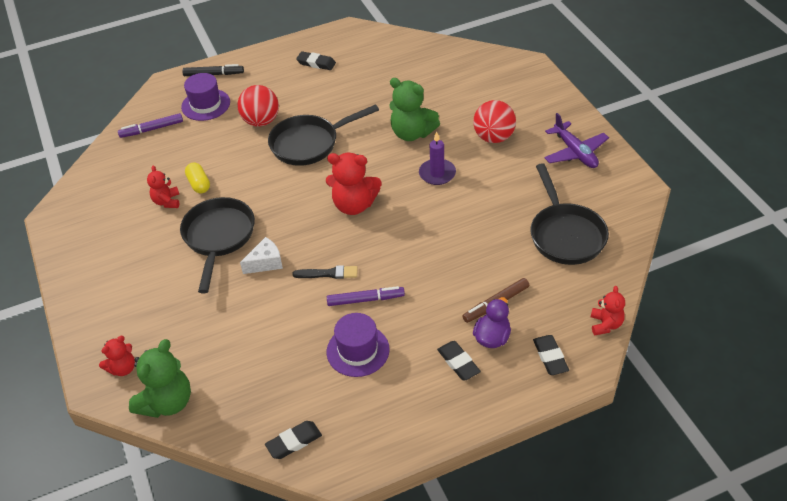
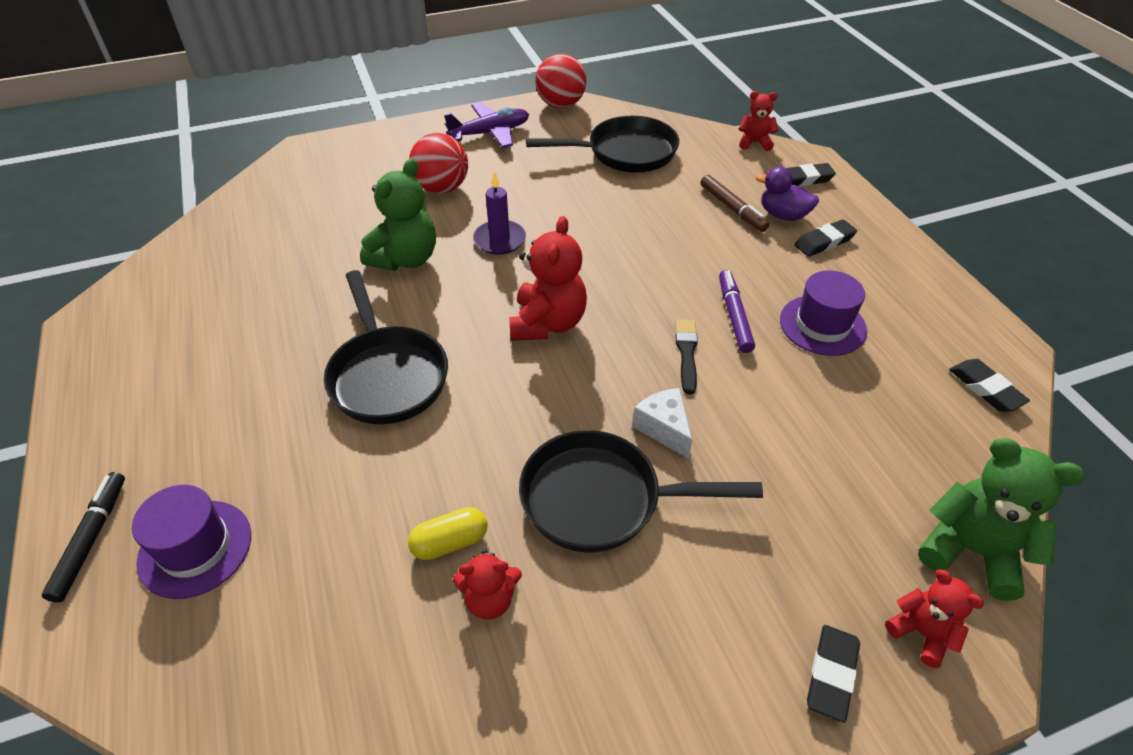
camera: 90 degrees left, 0 degrees up
(152, 129) = (233, 659): purple marker -> none
(261, 121) = (296, 446): red ball -> red ball (561, 105)
(316, 63) = (161, 366): black eraser -> black eraser (831, 674)

